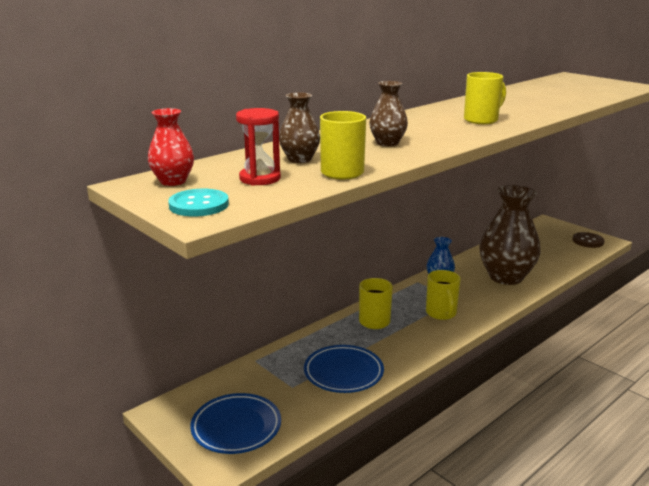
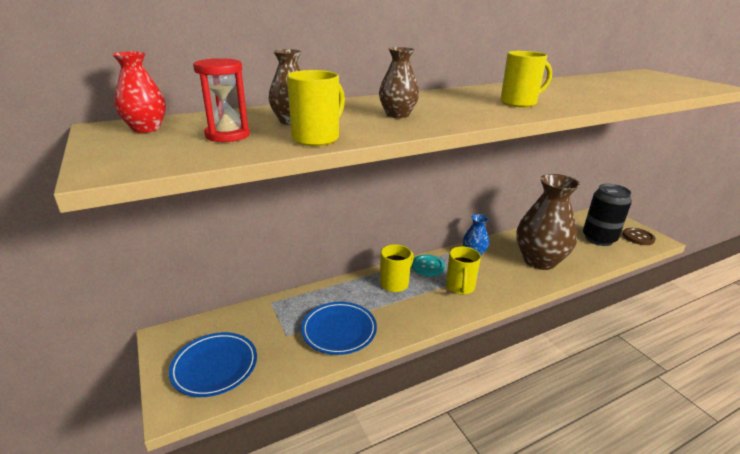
camera: 15 degrees right, 5 degrees up
(199, 205) = (130, 154): turquoise button -> turquoise button (427, 266)
(552, 248) = (598, 239): none -> black can

